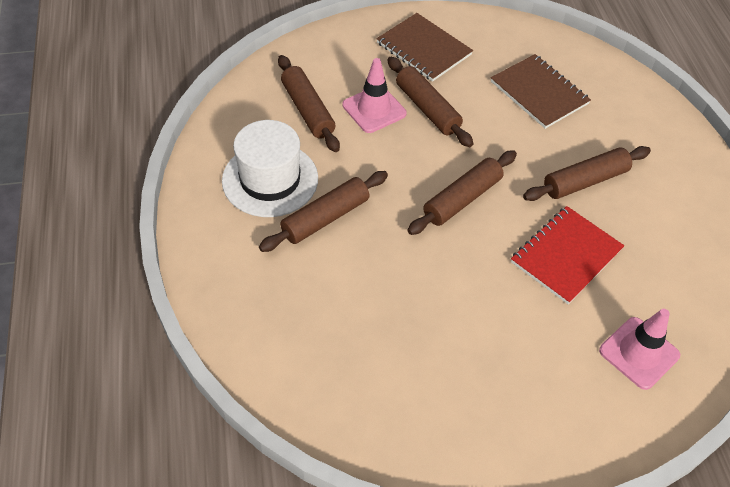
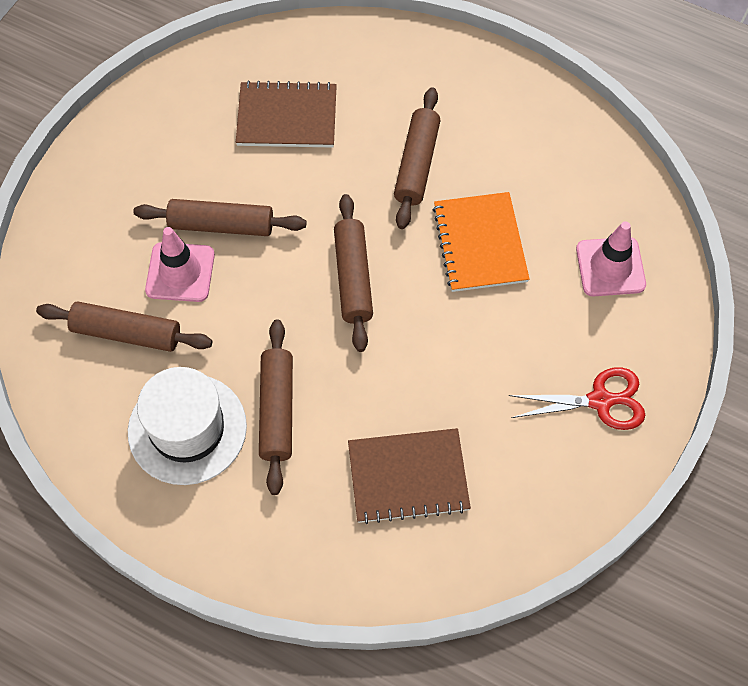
camera: 50 degrees left, 10 degrees up
(424, 49) = (141, 169): brown notebook -> brown notebook (408, 477)
(521, 417) = (600, 401): none -> red scissors
(566, 256) = (480, 243): red notebook -> orange notebook

